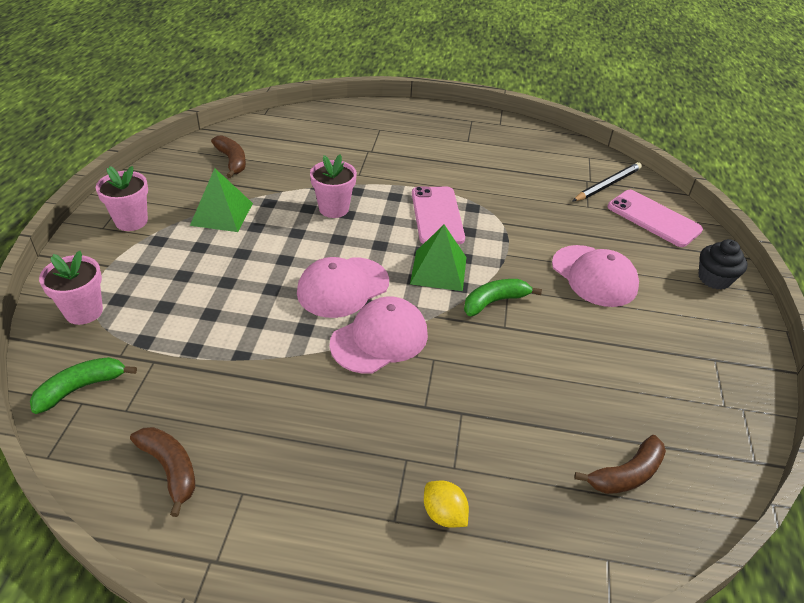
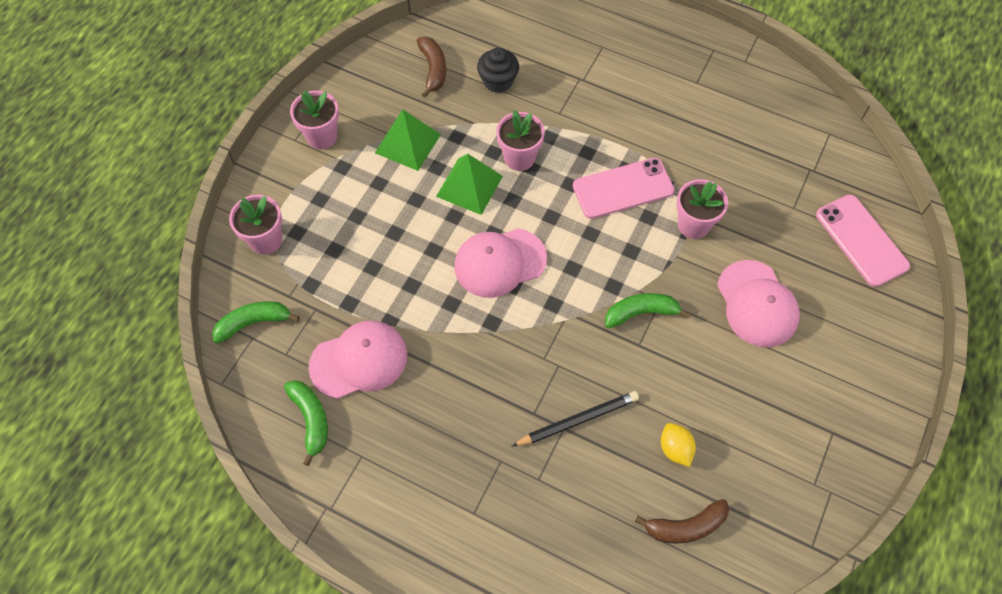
camera: 20 degrees right, 20 degrees up
(170, 469) = (311, 419): brown banana -> green banana
(379, 339) = (516, 331): pink cap -> pink cap (359, 360)
(437, 216) = (623, 188): pink phone -> pink phone turned 60 degrees clockwise
(438, 270) = (599, 261): green pyramid -> green pyramid (469, 186)
(444, 514) = (515, 519): yellow lemon -> yellow lemon (675, 449)
(510, 230) = (693, 225): none -> pink flower pot
(607, 185) = (831, 180): black pencil -> black pencil (578, 420)
(714, 279) = (887, 336): black cupcake -> black cupcake (498, 81)

